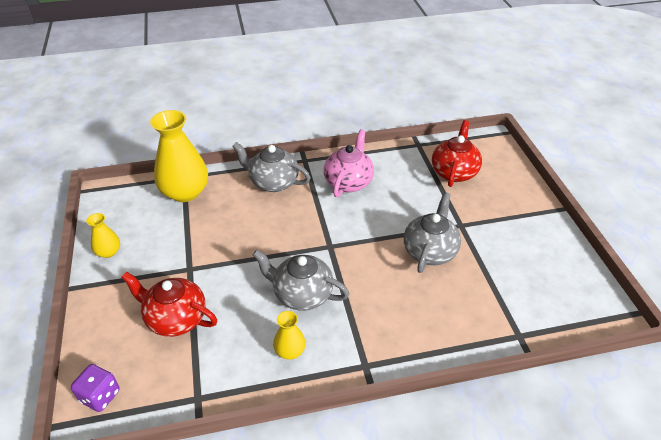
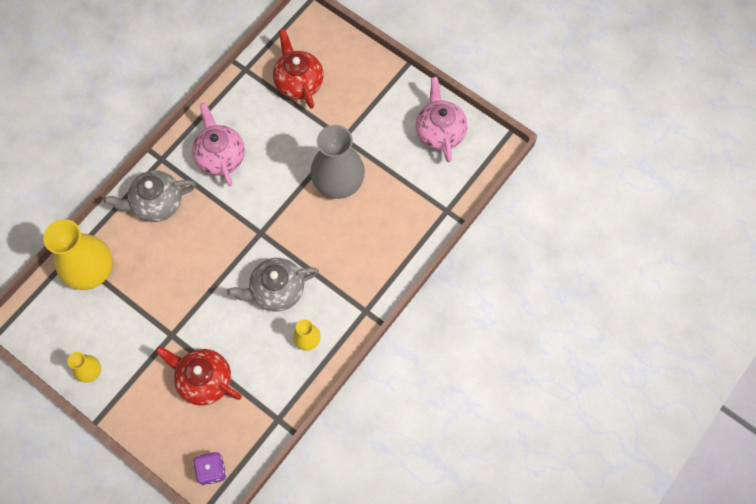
camera: 40 degrees left, 25 degrees up
(175, 318) = (204, 380): red teapot -> red teapot turned 45 degrees clockwise
(430, 251) = (338, 181): grey teapot -> grey vase
(559, 270) = (439, 132): none -> pink teapot

